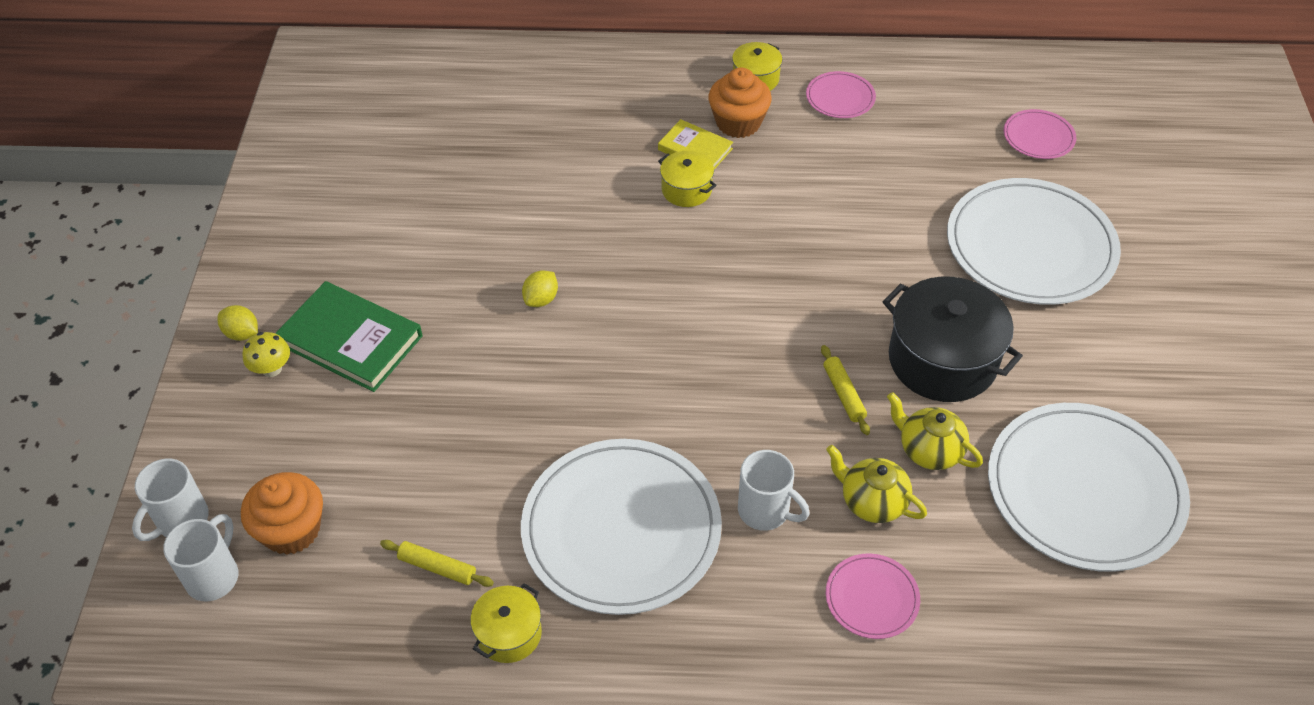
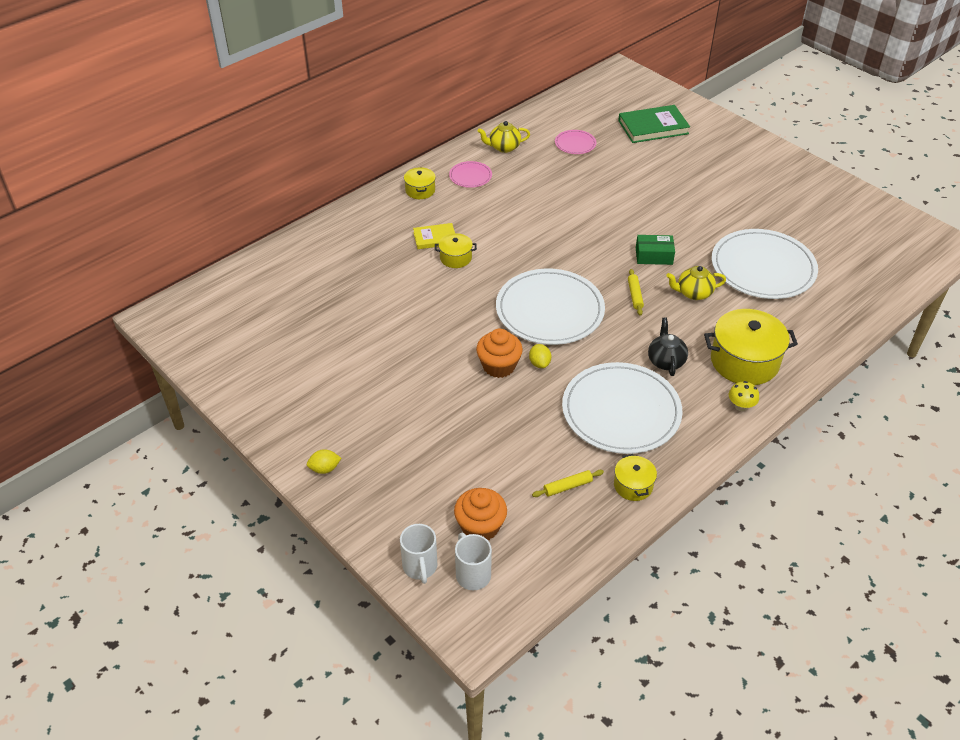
camera: 45 degrees left, 5 degrees down
(272, 369) = (365, 471): yellow mushroom -> yellow mushroom (741, 406)
(350, 340) = (387, 430): green book -> green book (653, 127)
(541, 299) = (455, 348): yellow lemon -> yellow lemon (539, 363)
(738, 123) = (439, 214): orange cupcake -> orange cupcake (499, 366)
(765, 511) = (665, 361): white mug -> black teapot
(844, 394) = (635, 295): yellow rolling pin -> yellow rolling pin turned 60 degrees clockwise
(872, 501) = (699, 327): yellow teapot -> yellow teapot (504, 147)
(872, 598) = (744, 361): pink plate -> yellow pot
(942, 360) = (654, 256): black pot -> green box
(1030, 246) = (628, 190): white plate -> white plate (549, 310)

